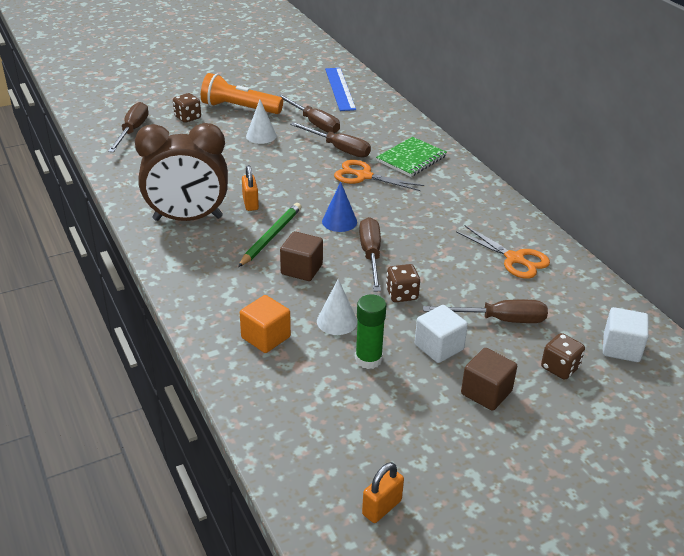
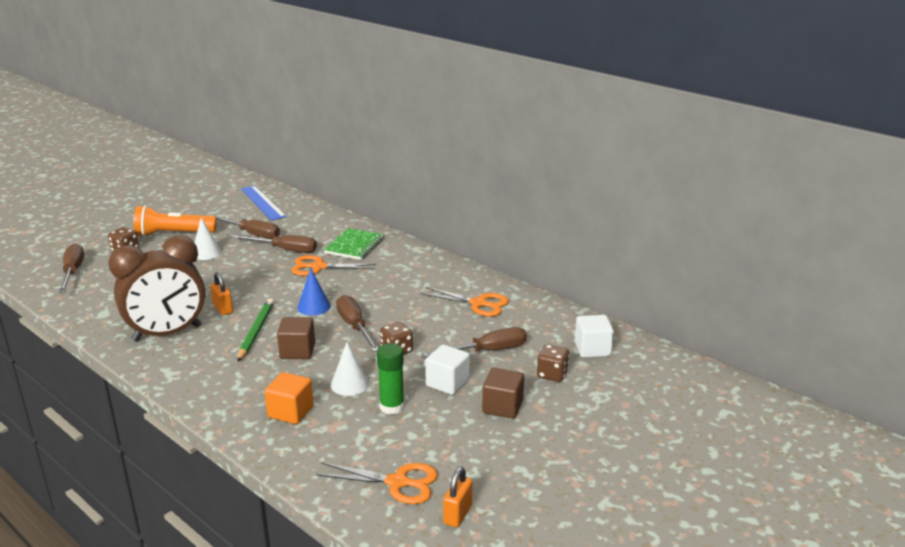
camera: 20 degrees left, 10 degrees down
(336, 450) = (397, 482): none -> orange scissors

